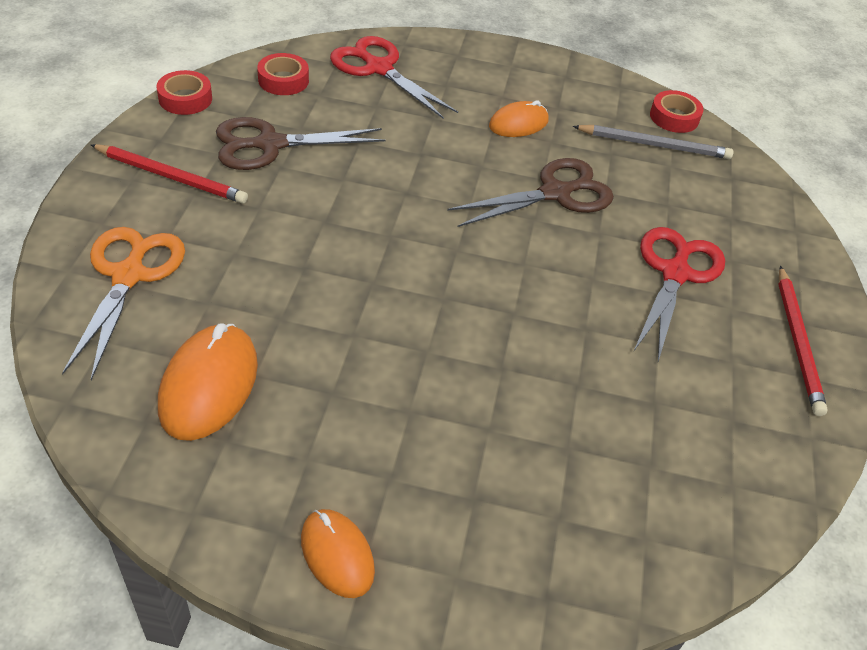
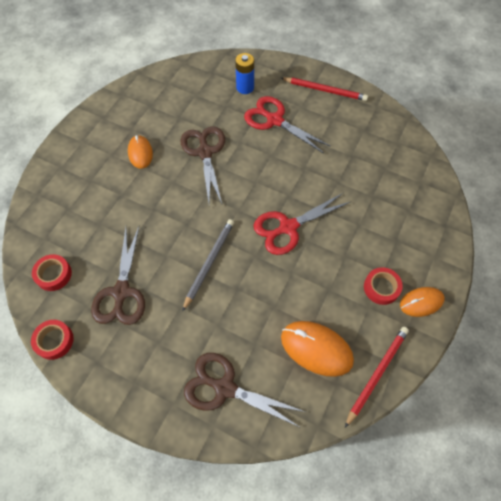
camera: 70 degrees left, 15 degrees up
(129, 275) = (225, 388): orange scissors -> brown scissors
(171, 177) = (138, 356): red pencil -> red pencil (377, 374)
(378, 68) = (60, 214): red scissors -> red scissors (288, 227)
(654, 145) = (177, 96): grey pencil -> grey pencil (209, 263)
(674, 117) = (156, 79): red tape -> red tape (381, 288)
(726, 224) = (245, 87): none -> blue battery

